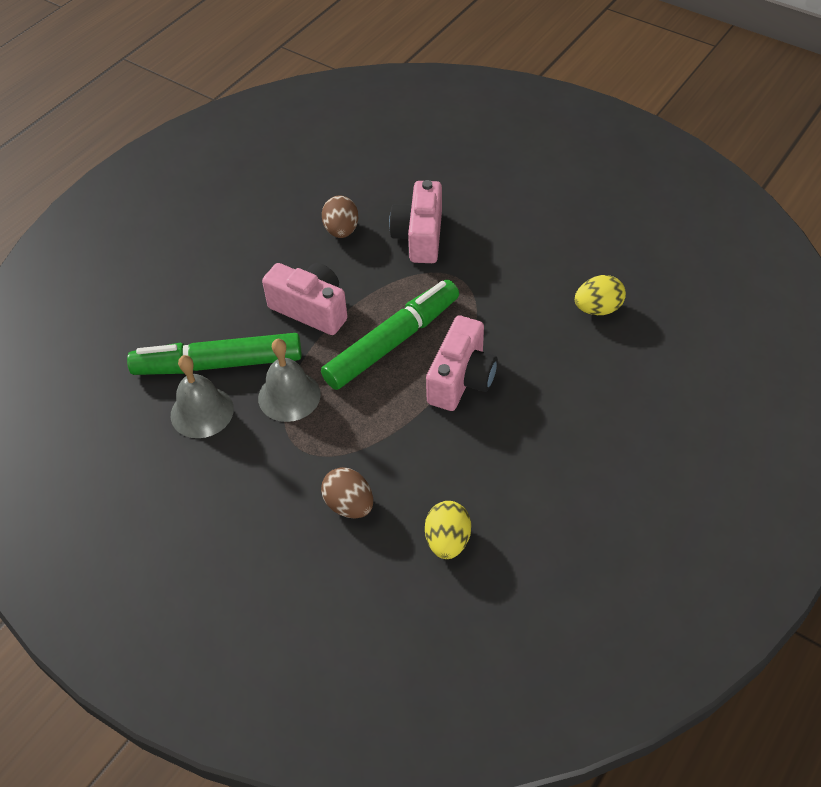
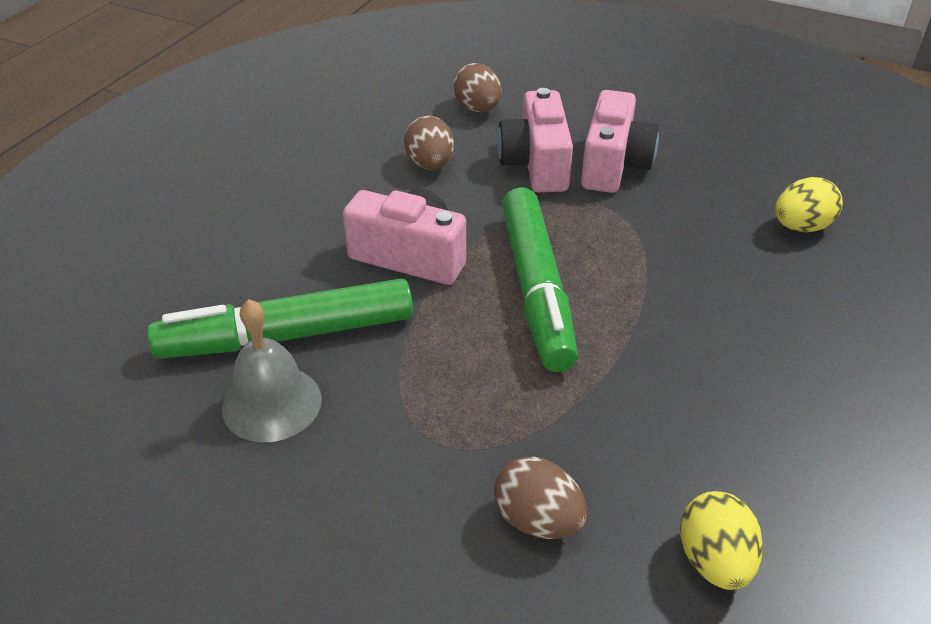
camera: 10 degrees left, 10 degrees down
(289, 396) = (404, 369): grey bell -> none
(389, 180) = (477, 108): none -> brown egg
(391, 342) = (536, 288): green marker -> green marker turned 135 degrees clockwise
(461, 379) = (651, 325): pink camera -> pink camera (613, 165)

